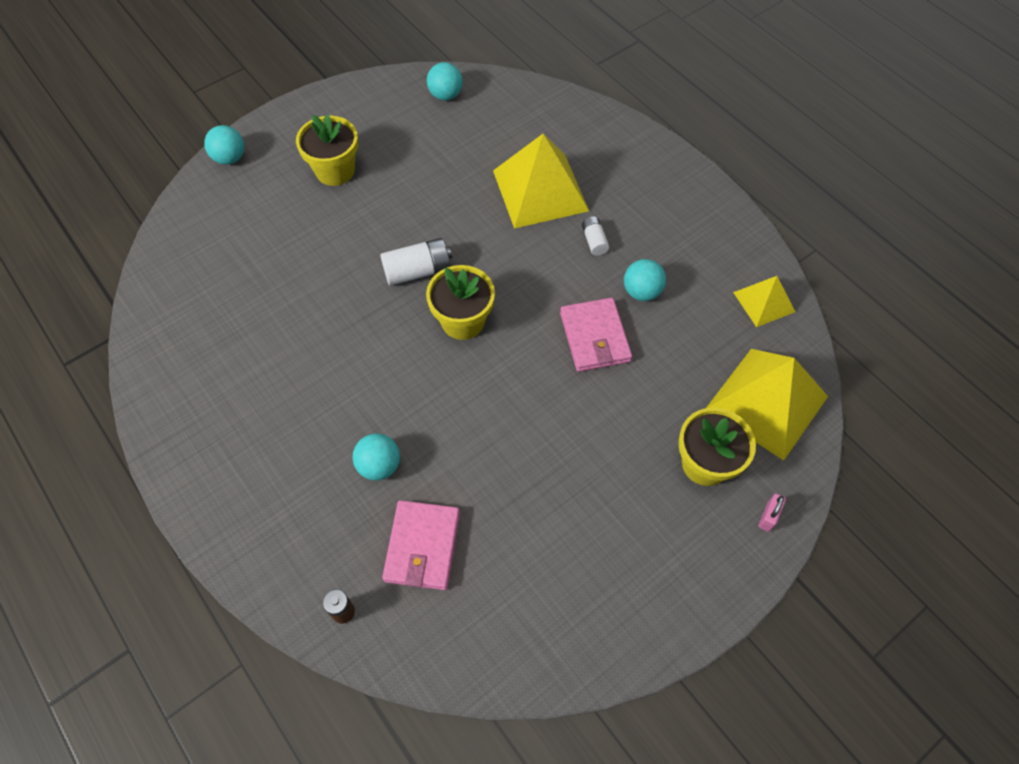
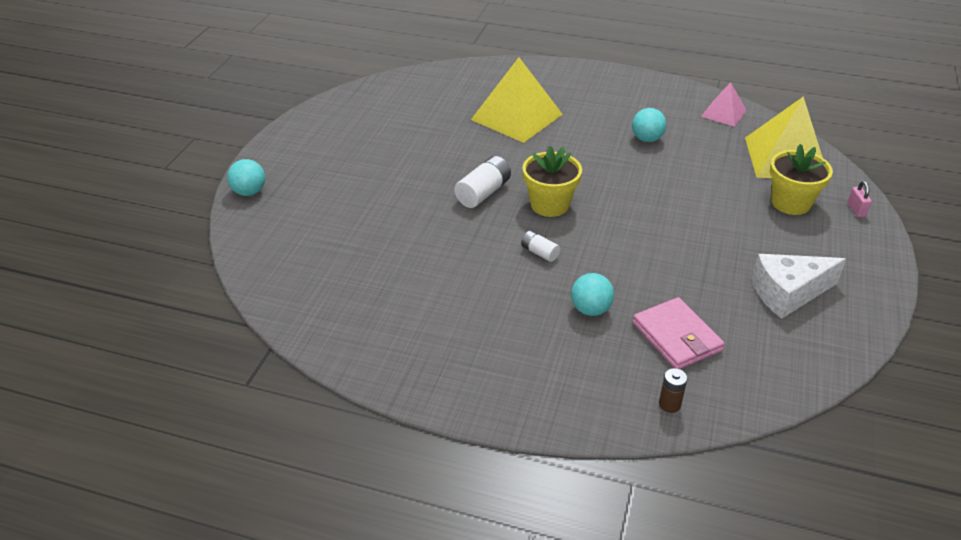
camera: 35 degrees left, 20 degrees down
(335, 170) = (349, 165): yellow flower pot -> none
(445, 95) = (386, 94): turquoise ball -> none
(578, 569) = (788, 293): none -> white cheese
(594, 241) = (585, 127): white battery -> white battery (539, 252)
(595, 337) = (647, 174): pink wallet -> none
(764, 302) = (723, 113): yellow pyramid -> pink pyramid

